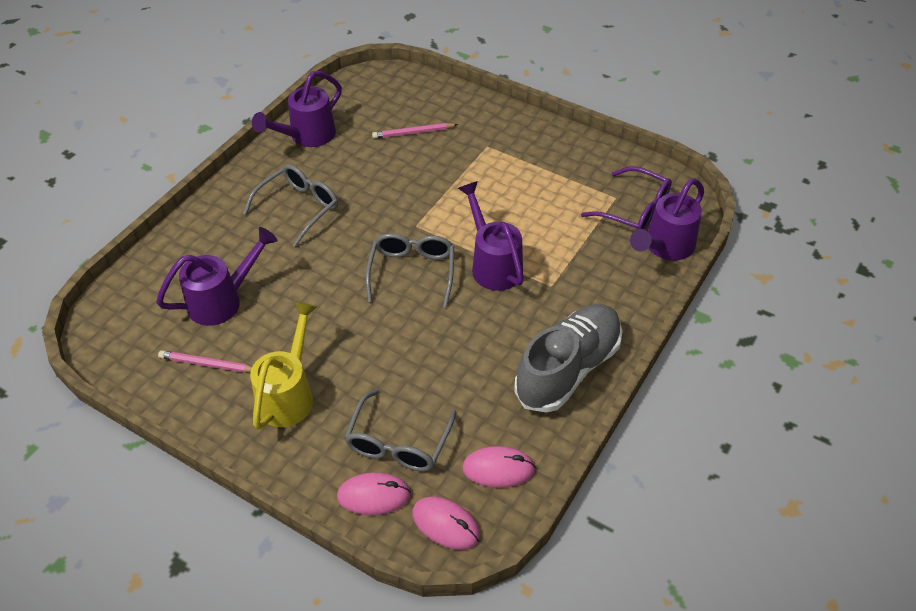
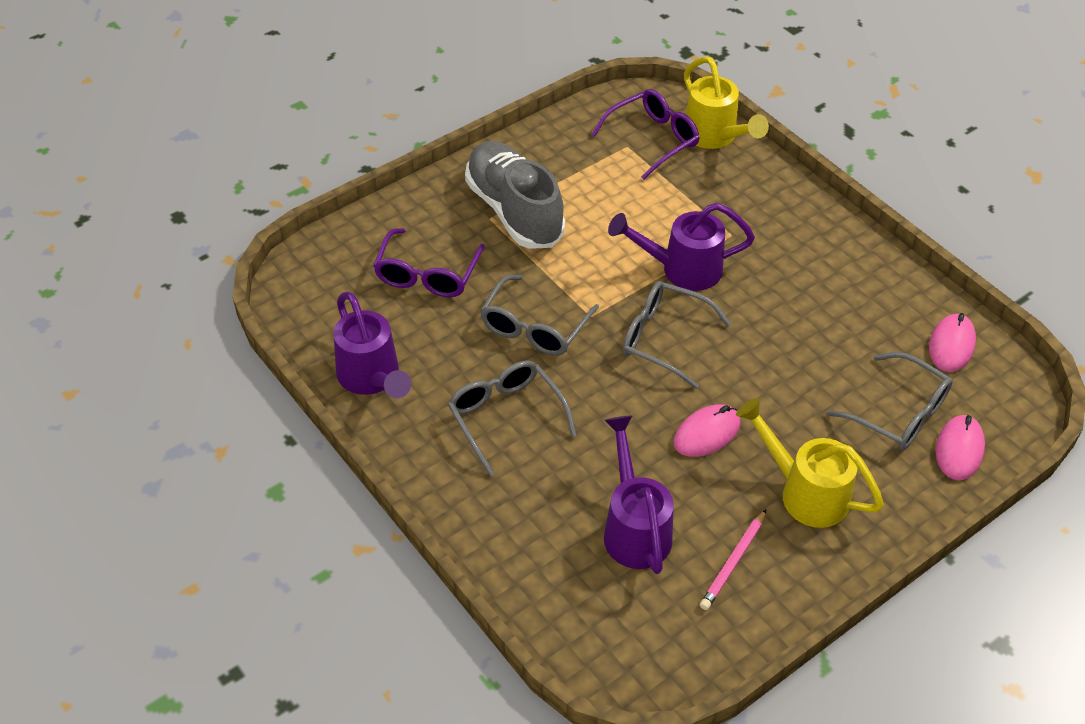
camera: 70 degrees left, 0 degrees up
(389, 199) = (534, 328): none -> grey glasses
(413, 133) = (427, 275): pink pencil -> purple glasses
(446, 524) = (1005, 402): pink mouse -> pink mouse (706, 433)
(568, 369) = (846, 258): grey shoe -> grey shoe (514, 211)
(665, 247) = (714, 136): purple watering can -> yellow watering can

